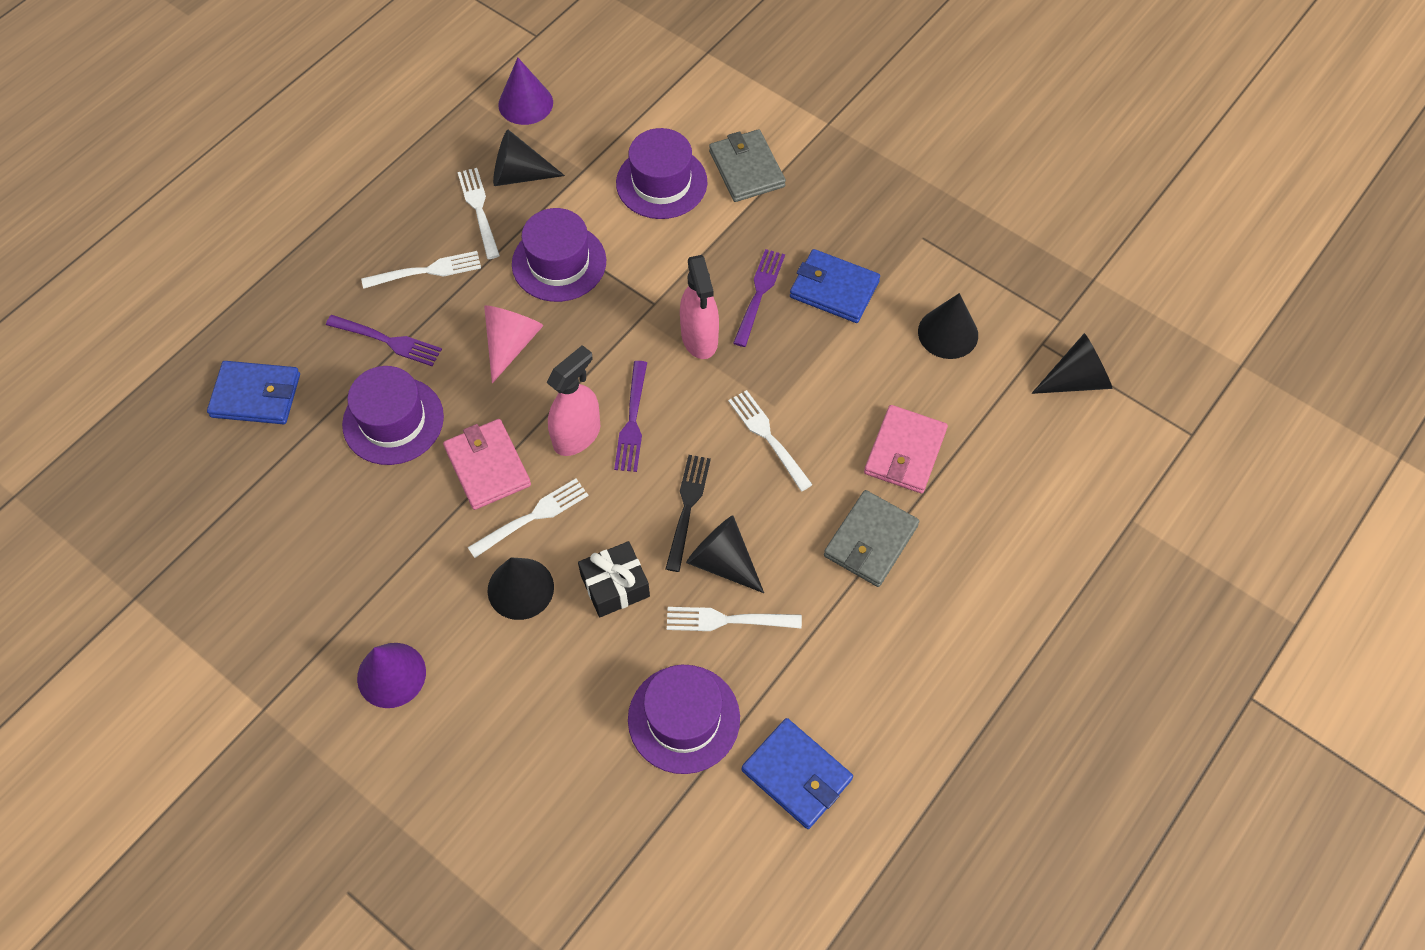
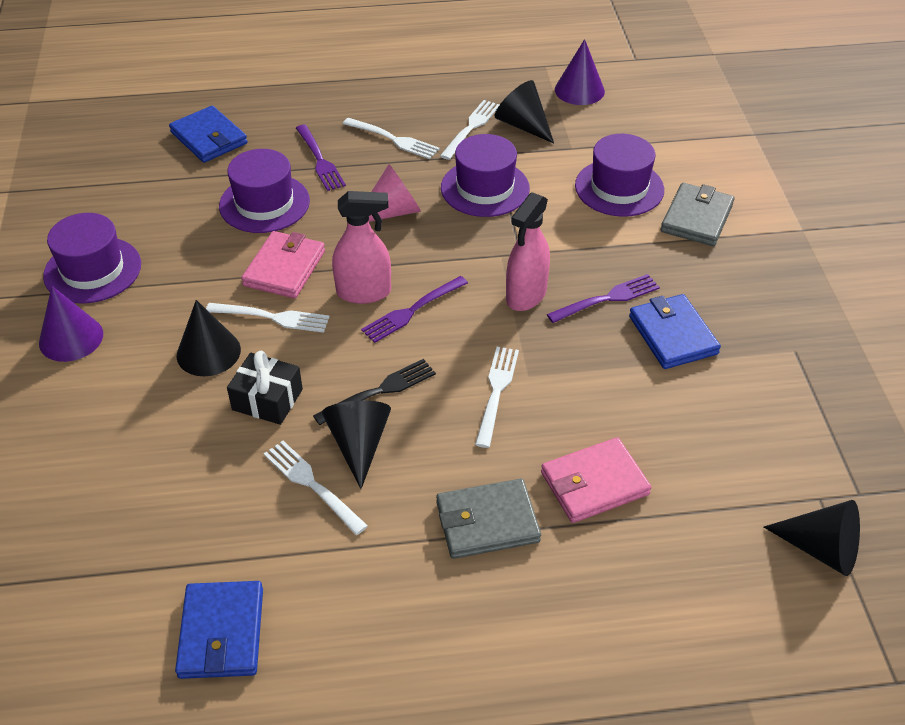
camera: 45 degrees right, 15 degrees down
(684, 718) = (198, 521): purple hat -> purple hat (92, 270)
(948, 333) = (736, 430): black cone -> none

